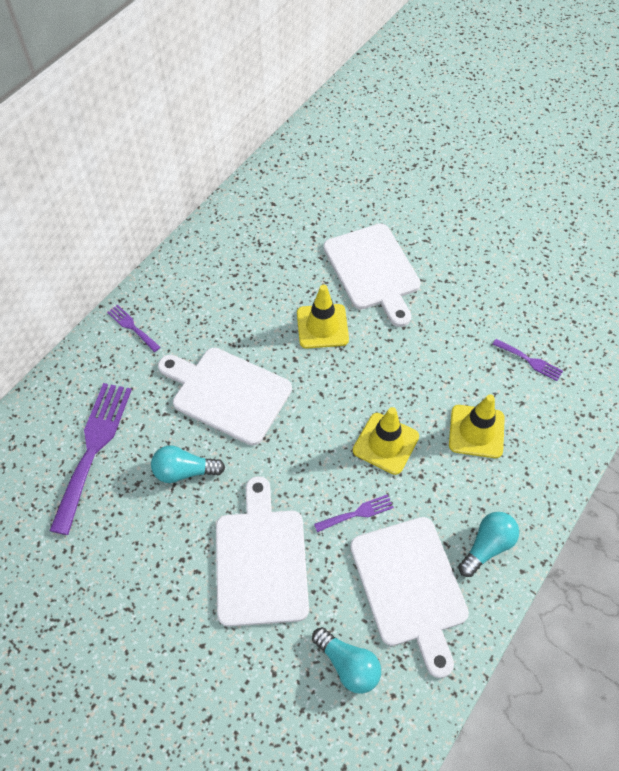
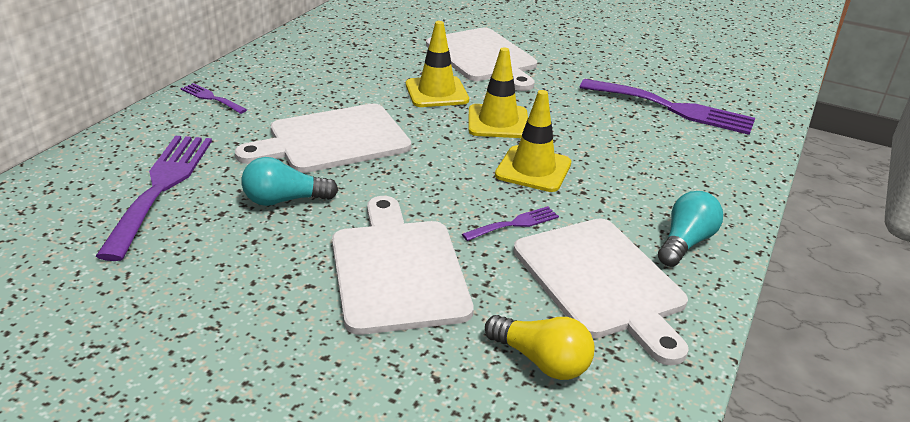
camera: 10 degrees left, 25 degrees down
(227, 393) = (332, 140): white cutting board -> white cutting board turned 45 degrees counterclockwise
(348, 664) = (541, 361): turquoise light bulb -> yellow light bulb
(476, 431) = (635, 157): yellow traffic cone -> yellow traffic cone (498, 122)
(530, 361) = (673, 108): purple fork -> purple fork, size x2.11

